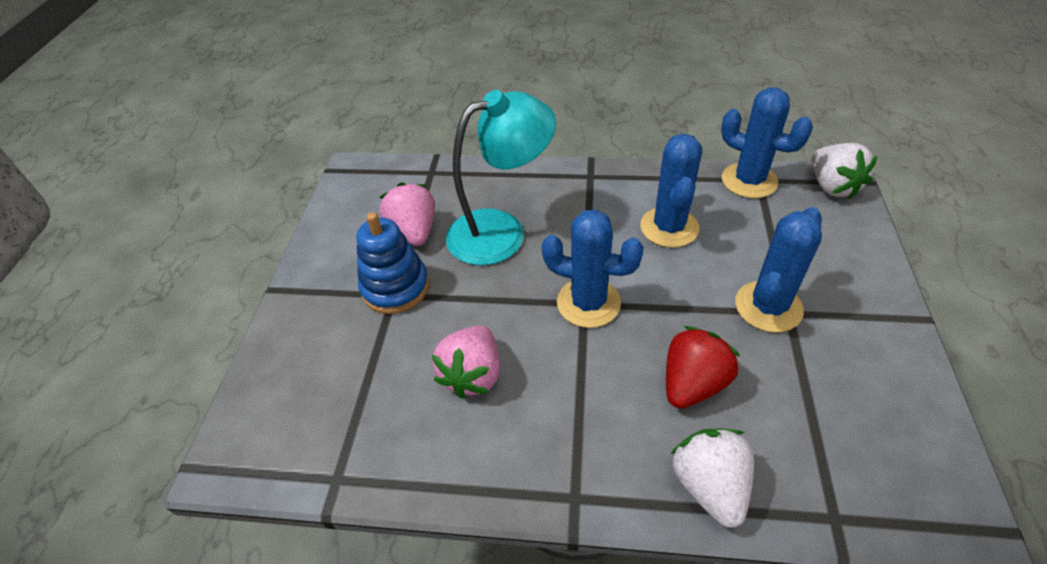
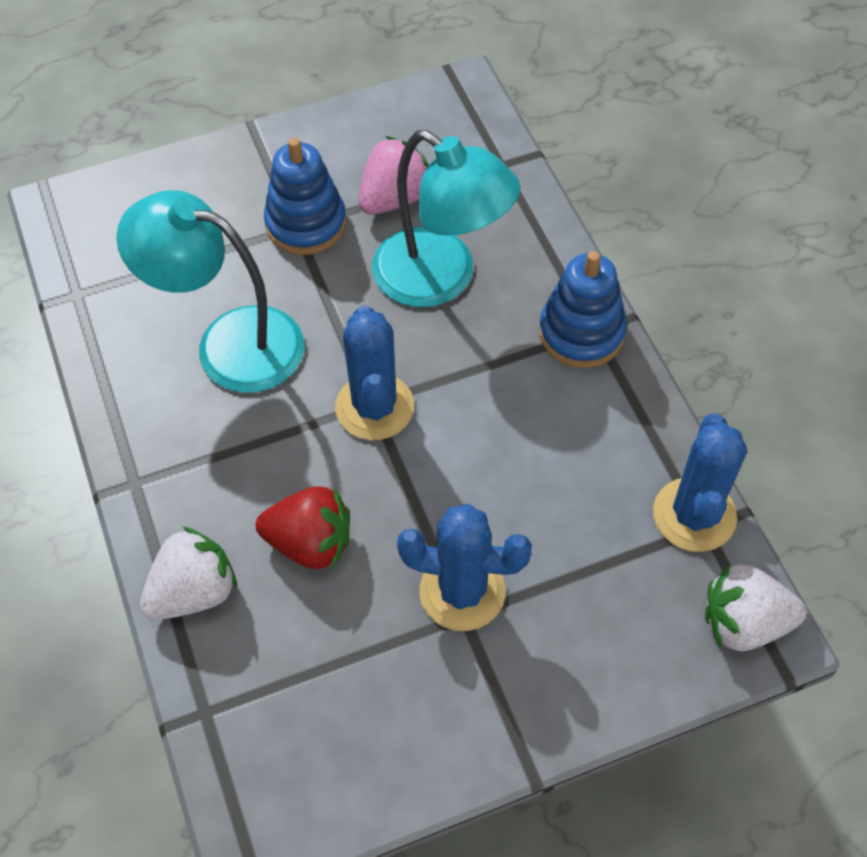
camera: 60 degrees right, 10 degrees up
(473, 375) = (229, 343): pink strawberry -> turquoise lamp
(590, 182) = (581, 333): none -> blue stacking toy
(669, 227) = (544, 448): blue cactus -> none
(832, 186) = (744, 623): white strawberry -> white strawberry turned 45 degrees clockwise

